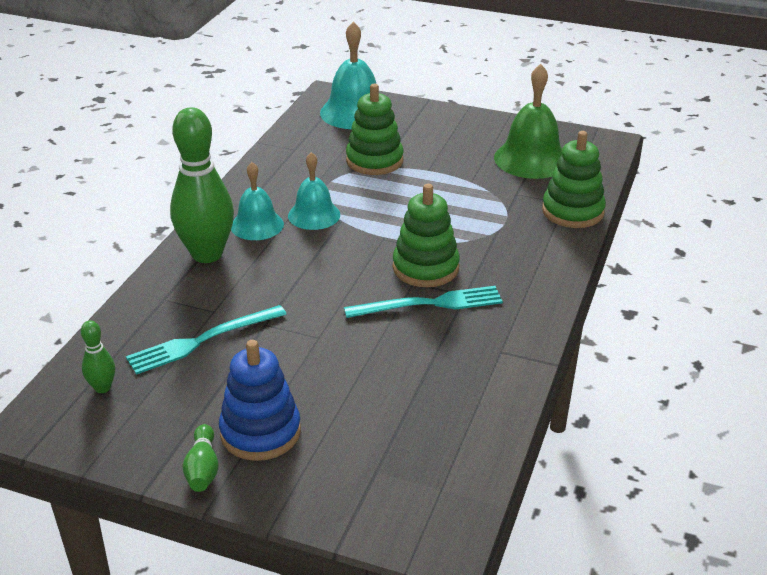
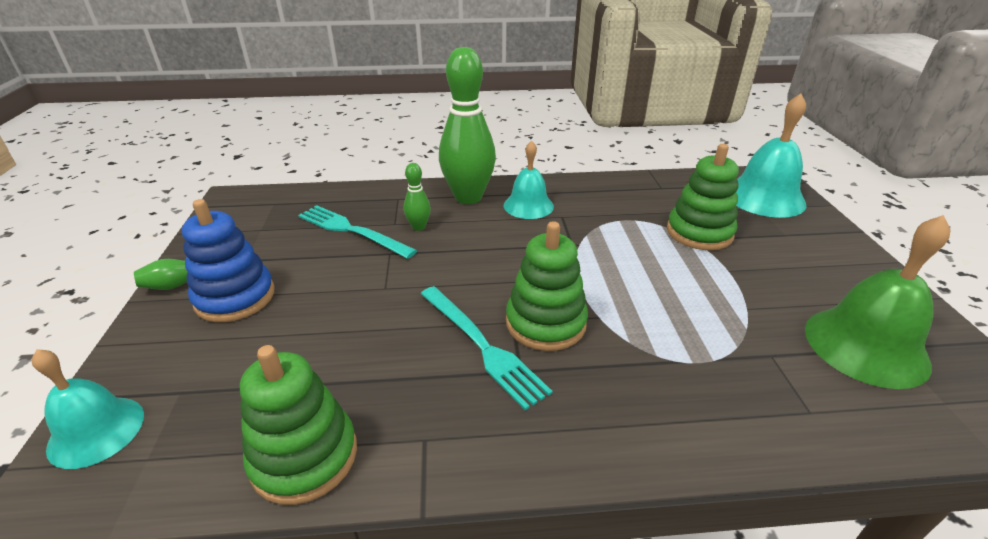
camera: 65 degrees right, 0 degrees up
(102, 388) = (278, 209): green bowling pin -> green bowling pin (419, 227)
(314, 215) = (571, 227): turquoise bell -> turquoise bell (96, 431)
(572, 211) = (798, 427): green stacking toy -> green stacking toy (304, 456)

